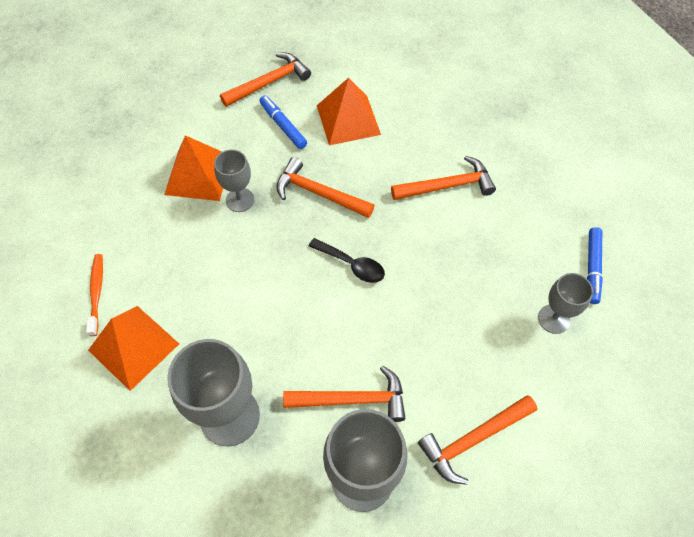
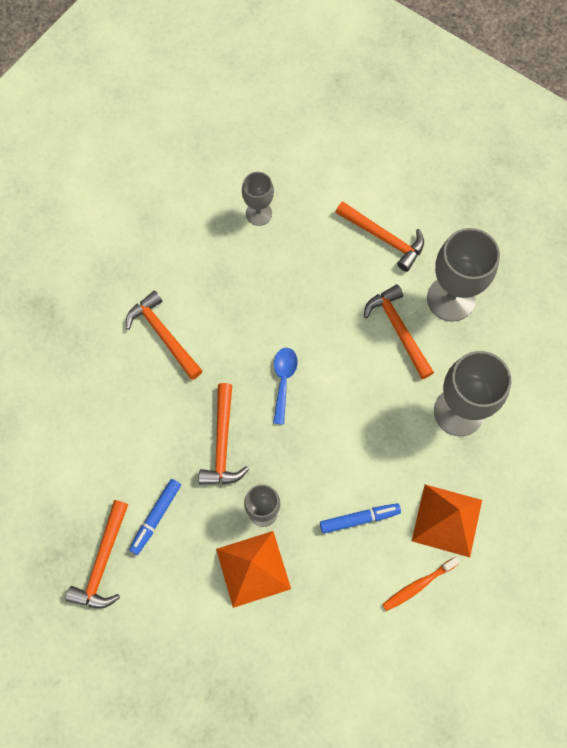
camera: 115 degrees left, 10 degrees up
(269, 82) = (102, 562): orange hammer -> orange hammer turned 105 degrees counterclockwise
(348, 120) = (121, 456): orange pyramid -> none
(352, 265) = (283, 381): black spoon -> blue spoon
(592, 268) = (198, 198): blue marker -> blue marker (359, 519)

